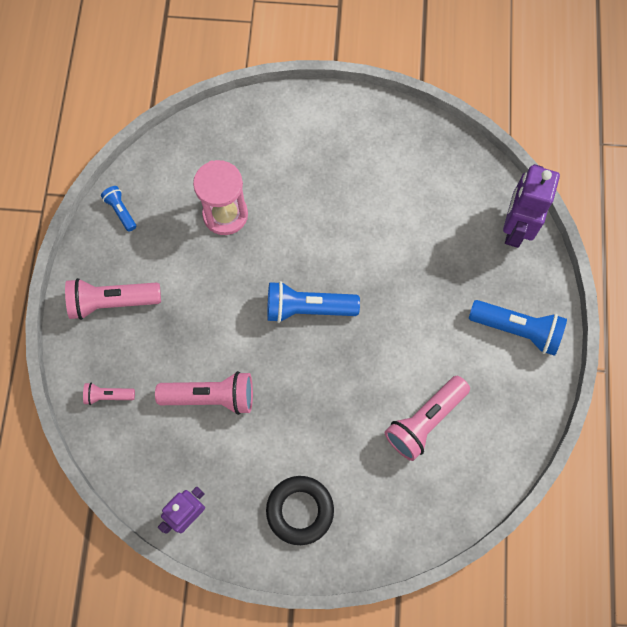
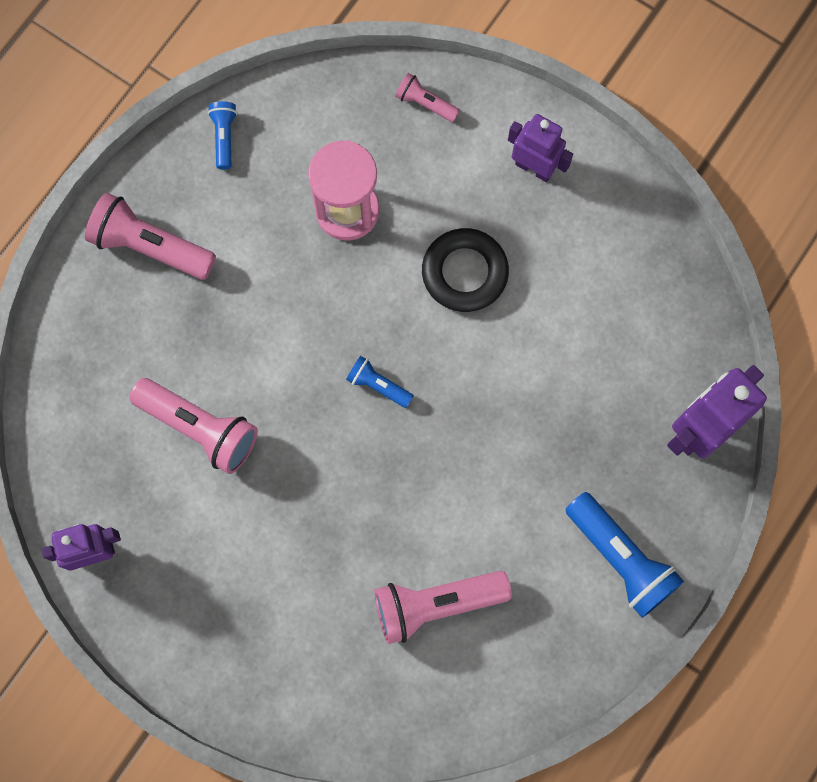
camera: 30 degrees right, 5 degrees up
(108, 396) = (82, 358): pink flashlight -> pink flashlight (425, 103)
(300, 510) = (224, 623): black ring -> black ring (464, 273)
(308, 308) = (378, 385): blue flashlight -> blue flashlight, size x0.53
(324, 130) = (534, 168): none -> purple robot

